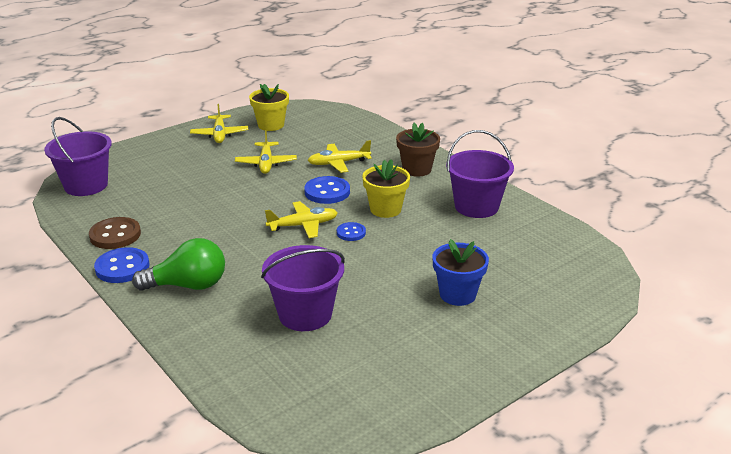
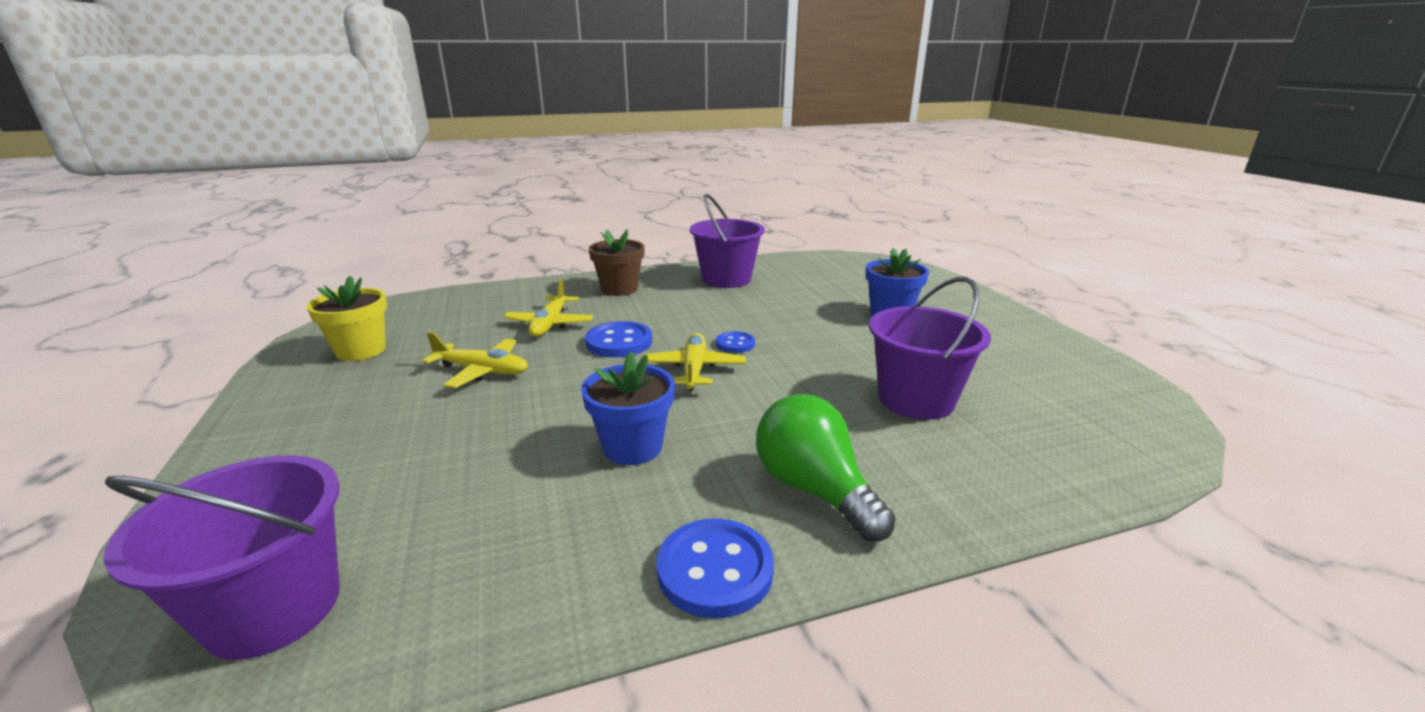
camera: 70 degrees left, 5 degrees down
(115, 235) = (573, 571): brown button -> none
(188, 285) = (814, 490): green light bulb -> green light bulb turned 45 degrees counterclockwise
(208, 226) = (632, 447): none -> blue flower pot
(220, 134) = (316, 397): yellow plane -> none
(385, 209) = (695, 318): yellow flower pot -> none

